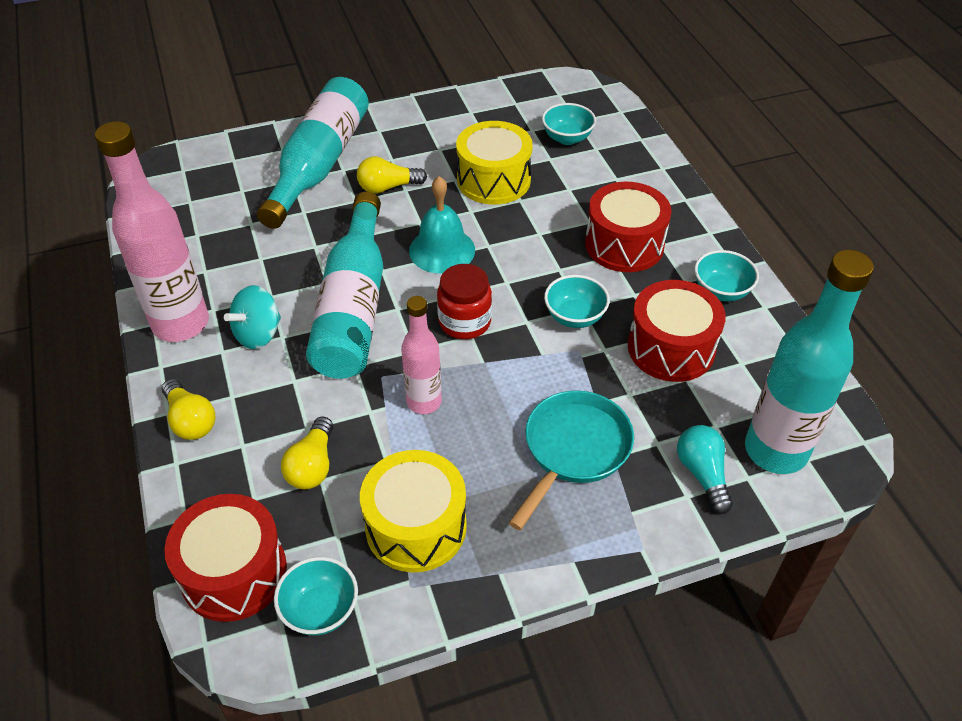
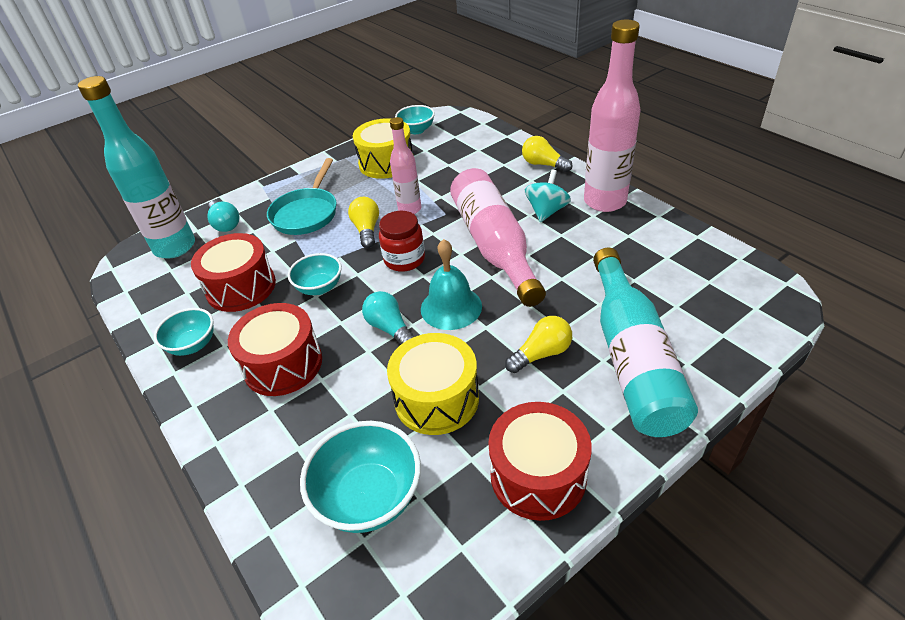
camera: 165 degrees right, 5 degrees down
(234, 572) = (465, 128): red drum -> red drum (538, 475)
(312, 465) = (457, 167): yellow light bulb -> yellow light bulb (367, 230)
(353, 306) = (494, 245): turquoise bottle -> pink bottle
(511, 247) = (390, 328): none -> turquoise light bulb
(567, 138) = (369, 497): turquoise bowl -> turquoise bowl, size x1.58

